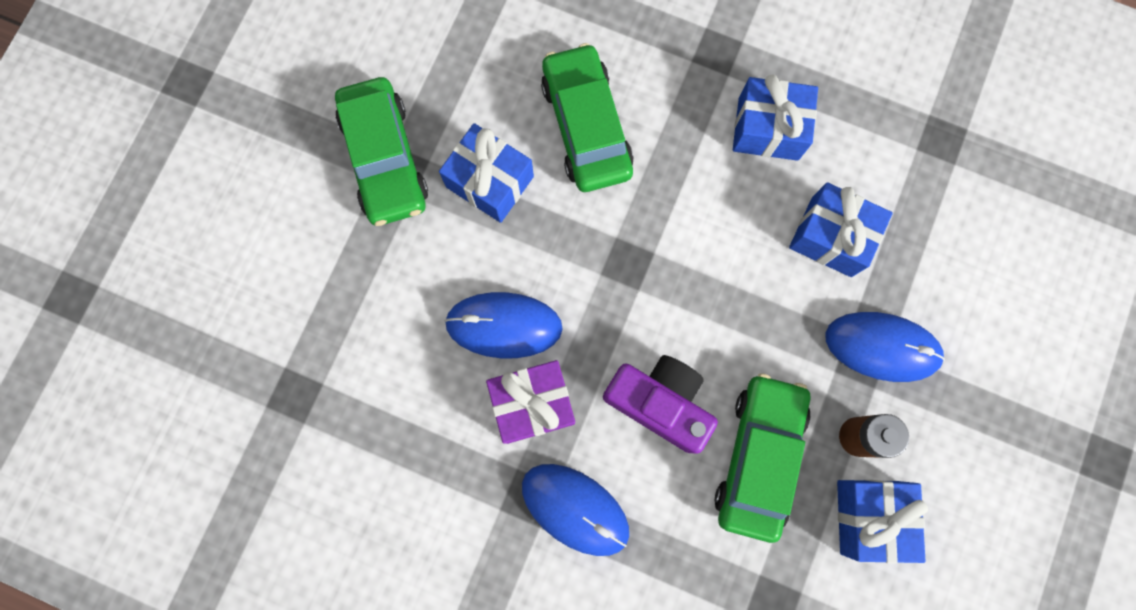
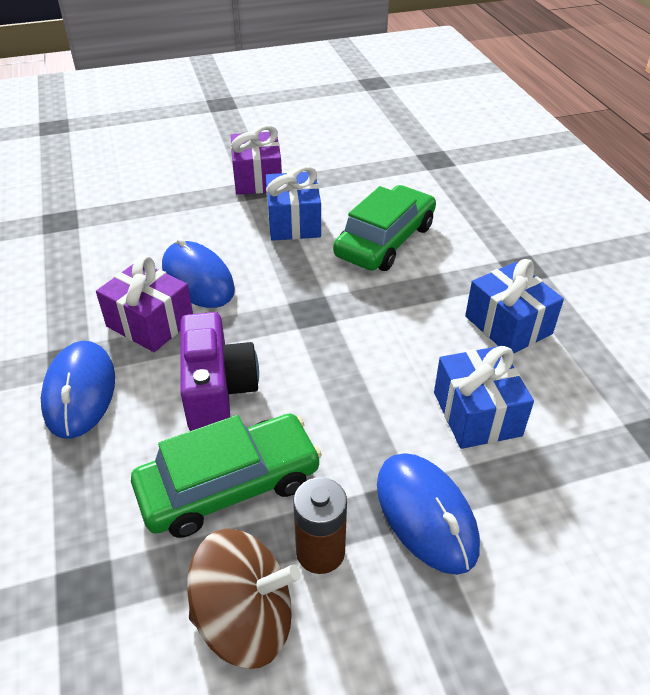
camera: 50 degrees right, 35 degrees down
(384, 159) = (257, 179): green car -> purple gift
(869, 517) = (245, 619): blue gift -> brown spinning top

